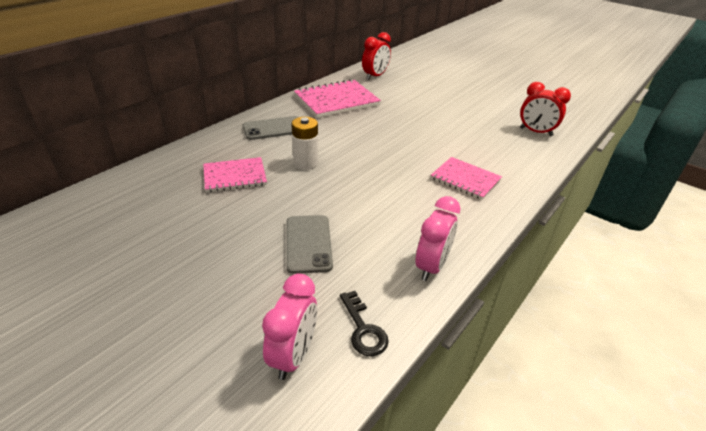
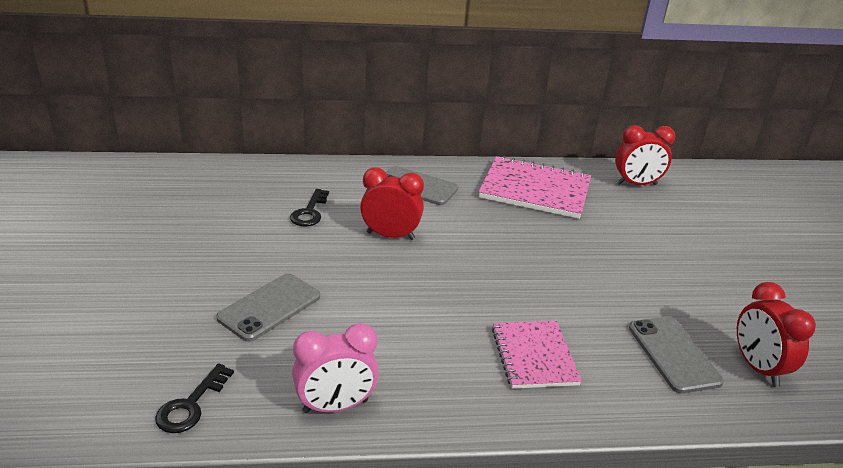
camera: 45 degrees right, 5 degrees down
(235, 176) = (309, 212): pink notebook -> black key
(293, 355) = (117, 380): pink clock -> none
(305, 163) = (390, 236): white battery -> red clock
(506, 144) = (673, 354): none -> grey phone

